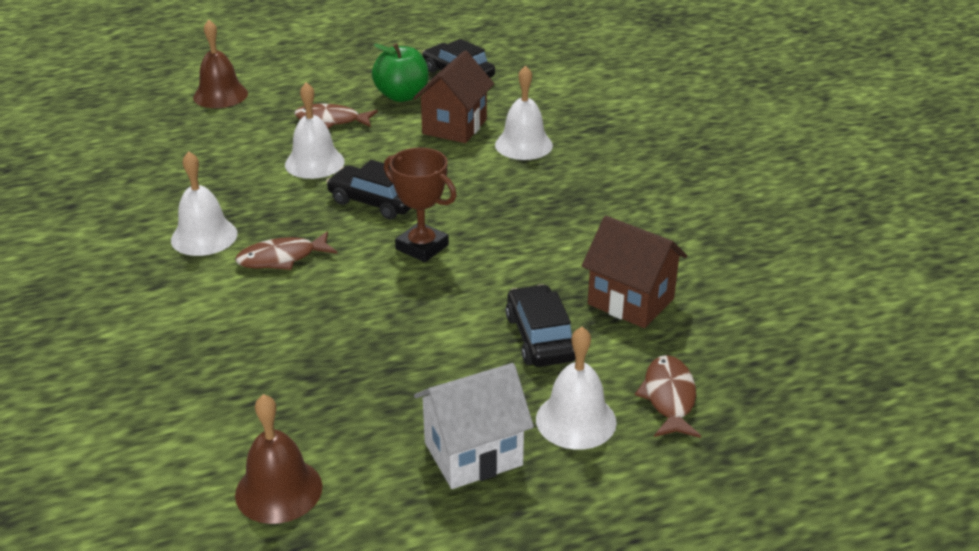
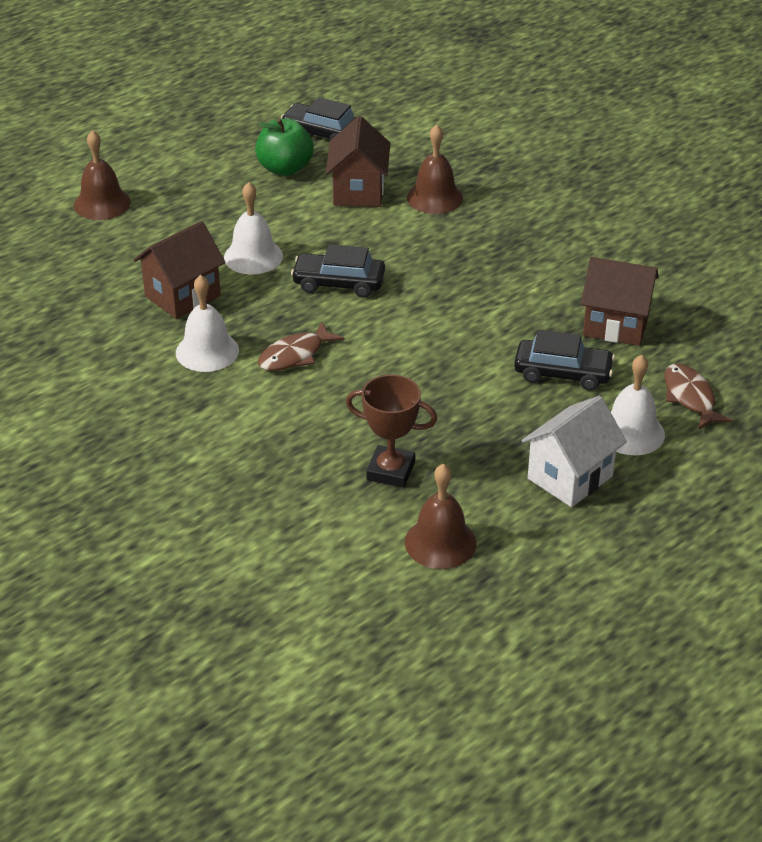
camera: 20 degrees left, 5 degrees up
(223, 183) = (183, 296): none -> brown house
(331, 120) = (236, 209): brown fish -> none
(422, 247) = (411, 317): brown trophy -> brown trophy (390, 471)
(523, 145) = (434, 197): white bell -> brown bell
(540, 337) = (562, 373): black car -> black car turned 135 degrees clockwise

